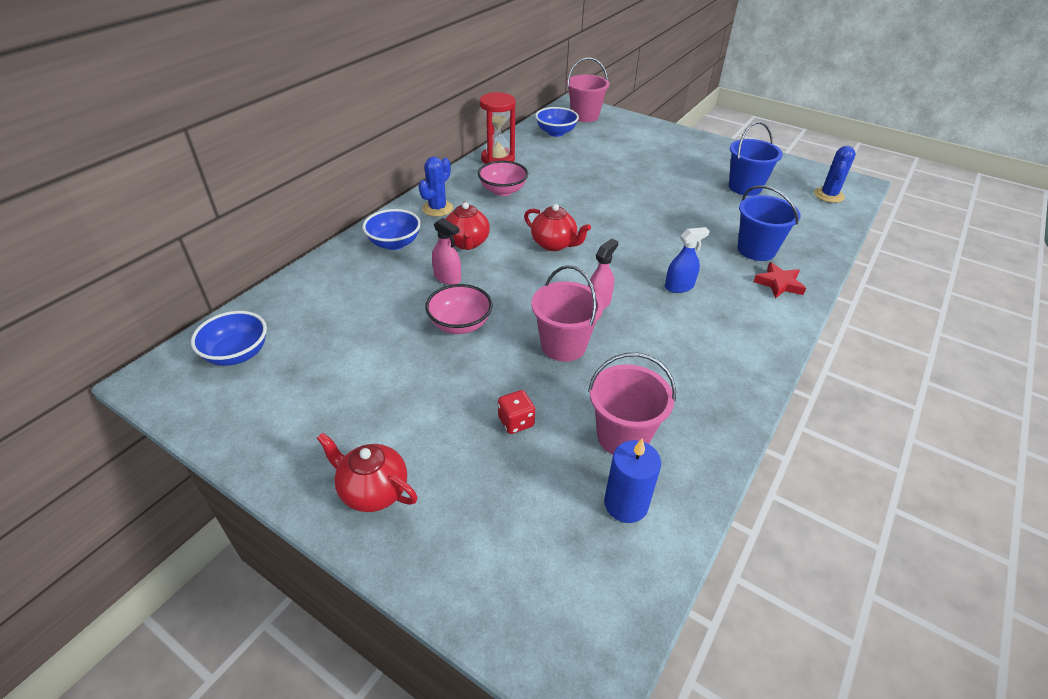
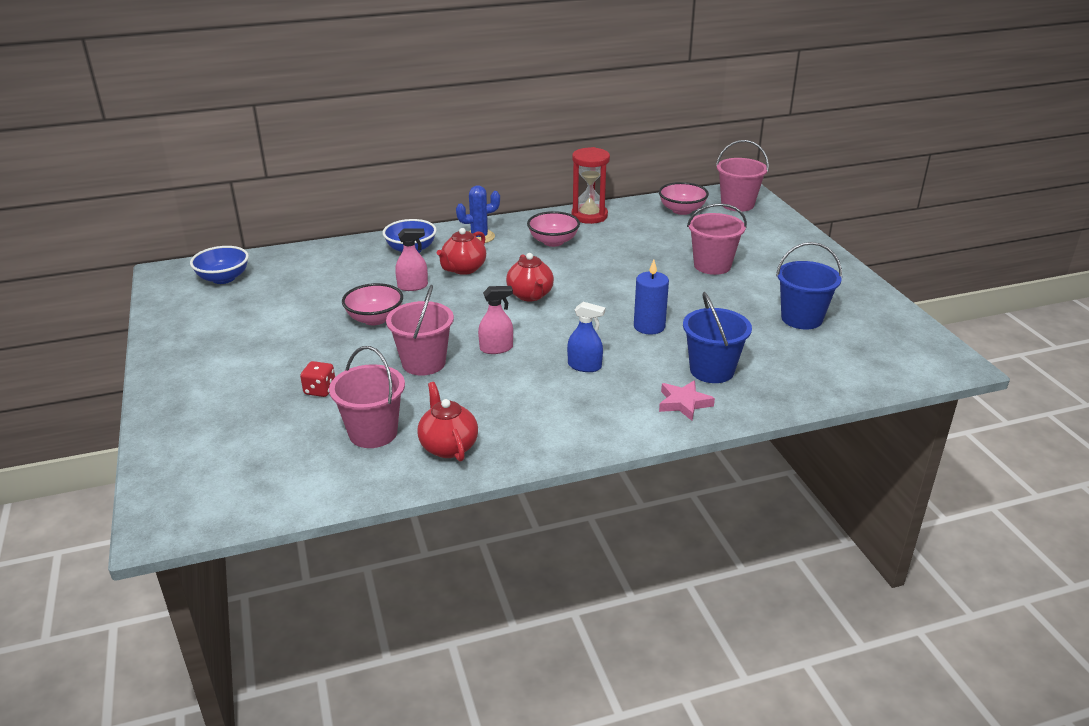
camera: 40 degrees right, 10 degrees down
(373, 491) = (190, 382): red teapot -> red teapot (448, 446)
(447, 277) = (412, 286): pink spray bottle -> pink spray bottle turned 90 degrees counterclockwise
(556, 132) = (682, 210): blue bowl -> pink bowl
(626, 504) = (313, 467): blue candle -> blue candle (649, 326)
(638, 169) = (712, 265): none -> pink bucket
(779, 284) = (683, 403): red star -> pink star
(828, 195) = (892, 360): blue cactus -> none

